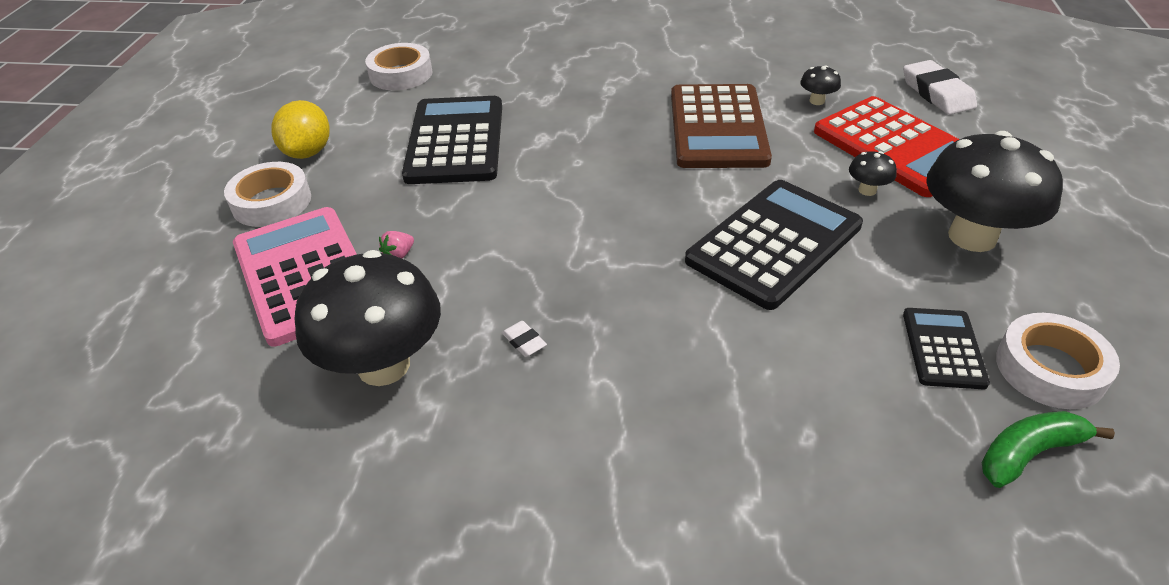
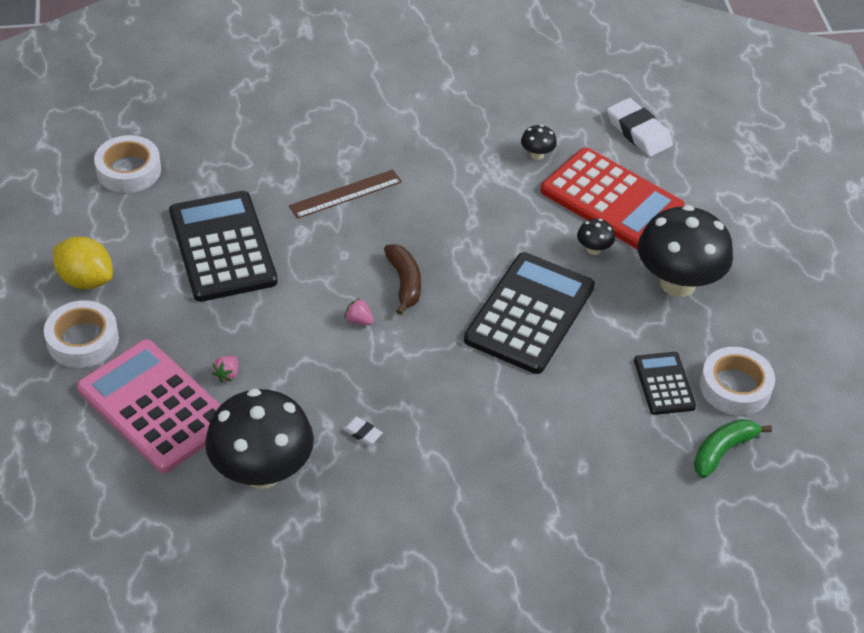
camera: 20 degrees left, 5 degrees up
(308, 152) = (86, 280): yellow lemon -> yellow lemon turned 45 degrees counterclockwise
(569, 223) = (359, 320): none -> pink strawberry
(600, 112) = (345, 194): none -> brown ruler
(634, 195) = (404, 283): none -> brown banana
(718, 127) = (457, 198): brown calculator -> none

